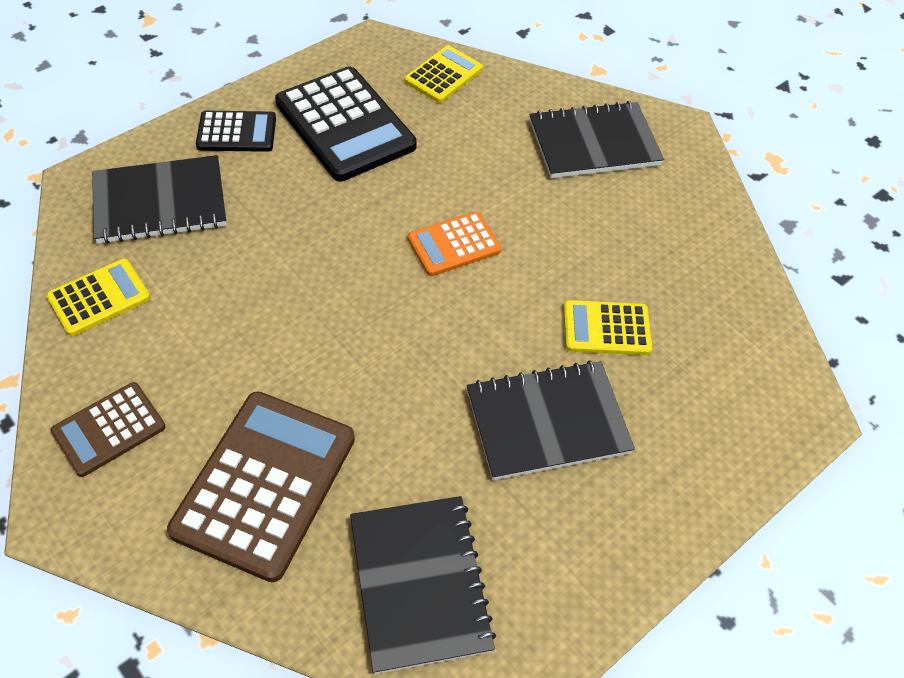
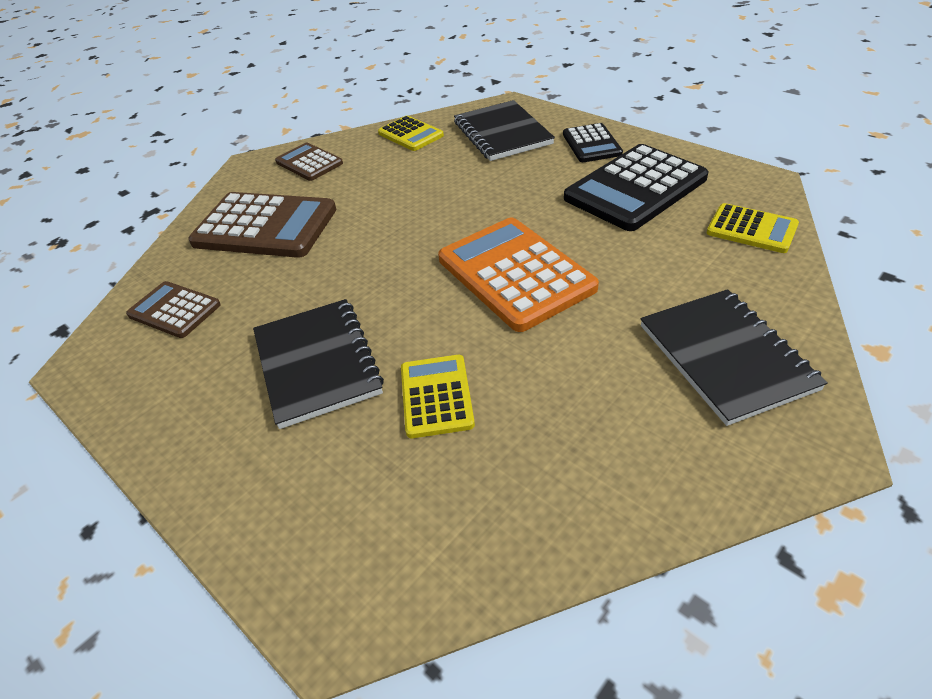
camera: 90 degrees right, 10 degrees down
(419, 583) = (174, 310): black notebook -> brown calculator
(454, 245) = (515, 274): orange calculator -> orange calculator, size x1.81

